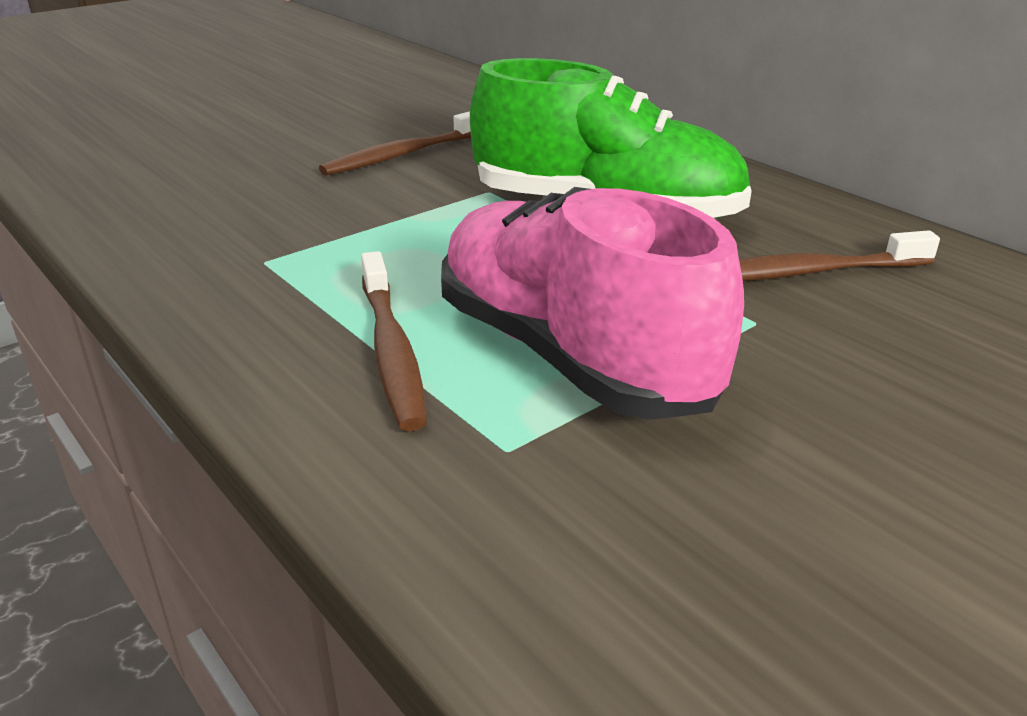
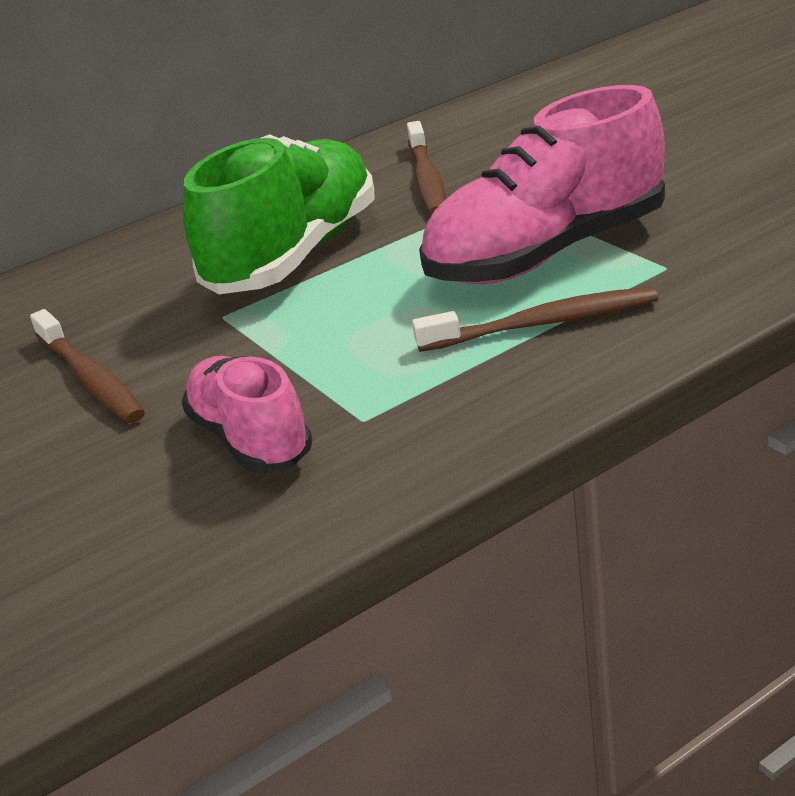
camera: 80 degrees left, 0 degrees up
(267, 218) = (251, 439): none -> pink shoe

